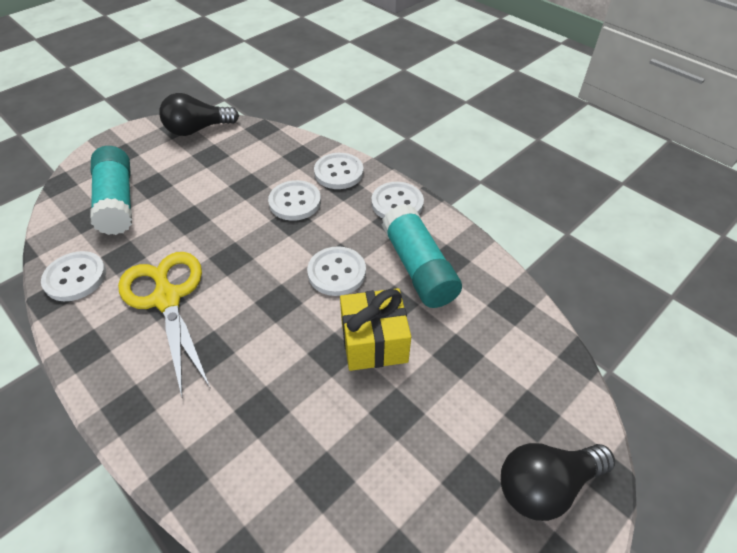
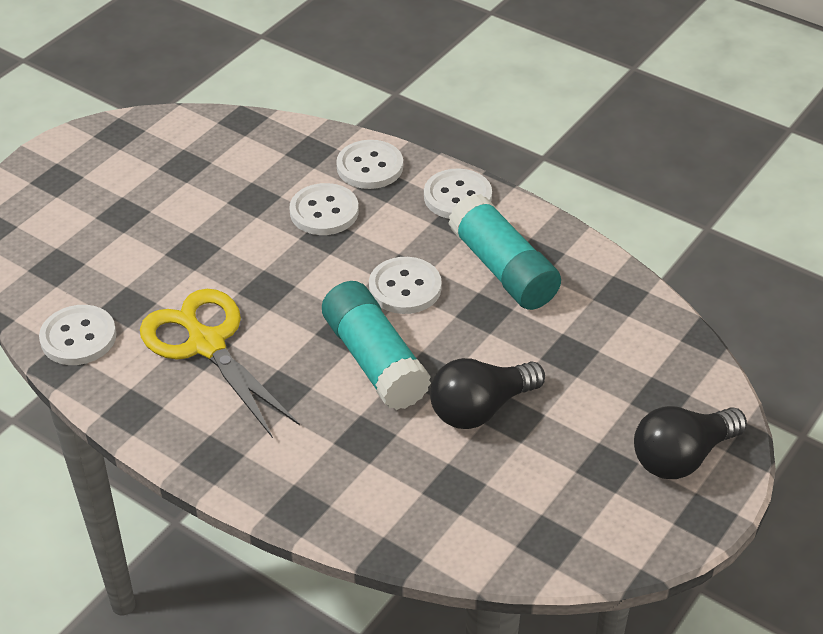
camera: 10 degrees left, 5 degrees down
(118, 201) = (86, 241): turquoise glue stick -> turquoise glue stick (375, 360)
(198, 129) = (152, 131): black light bulb -> black light bulb (480, 408)
(374, 342) = (471, 355): yellow gift -> none

